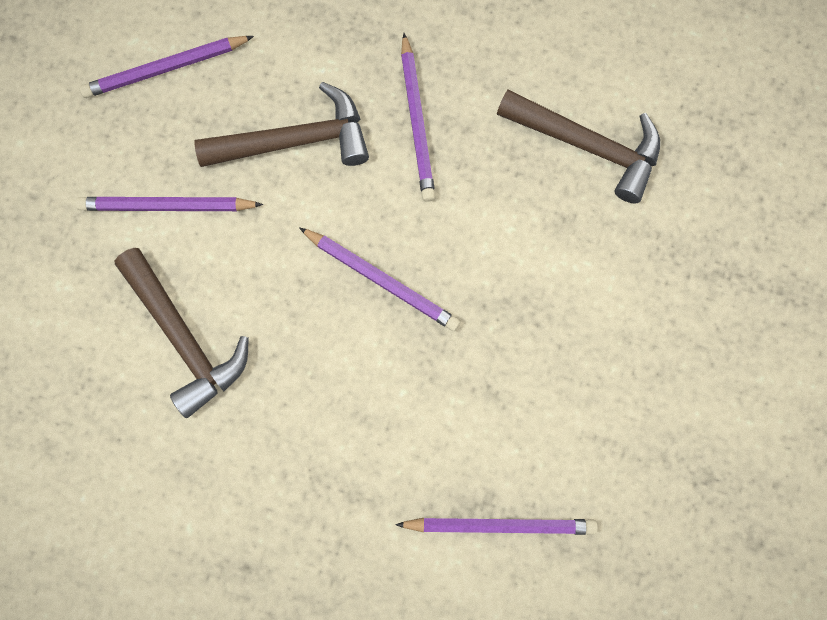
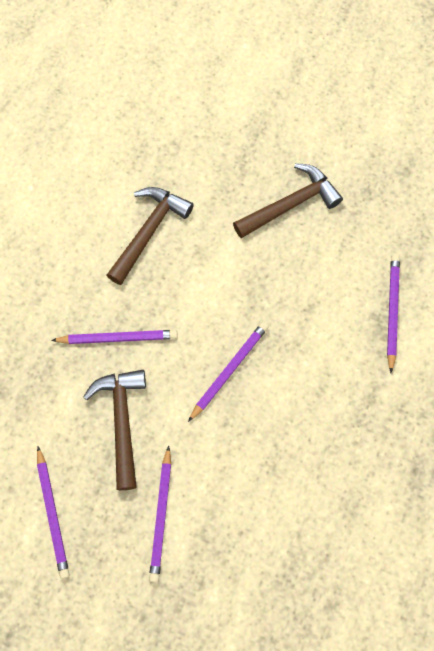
camera: 85 degrees left, 5 degrees down
(184, 338) = (259, 506): brown hammer -> brown hammer (291, 204)

